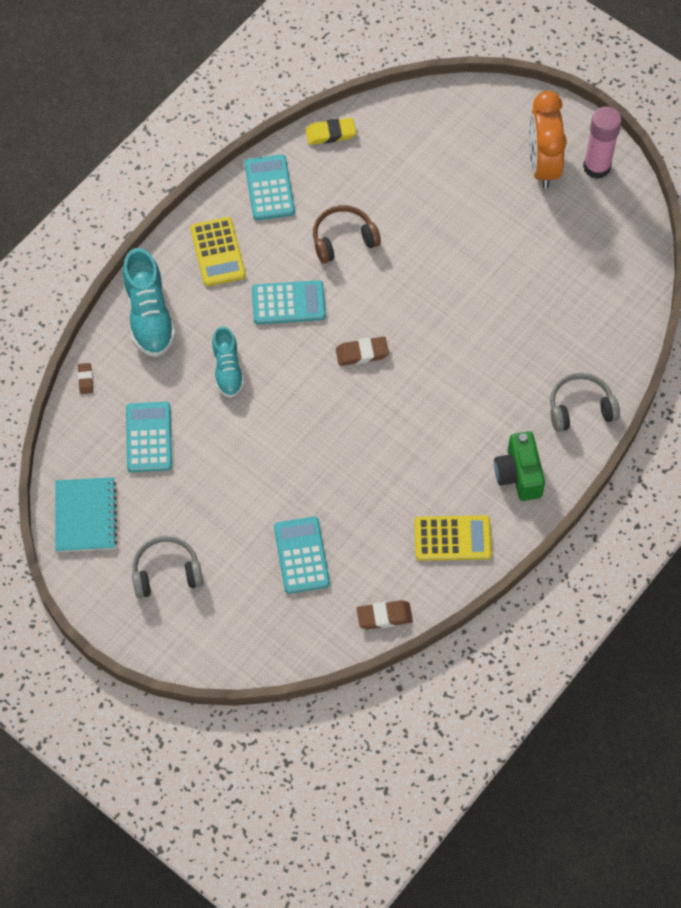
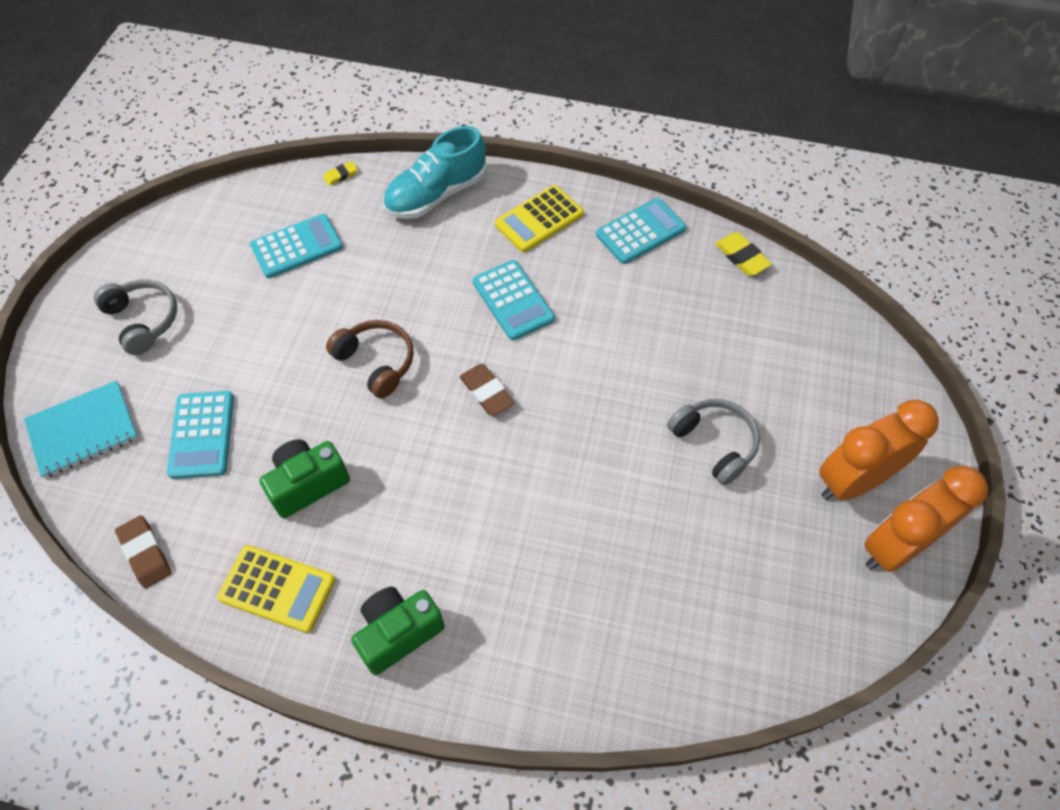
camera: 65 degrees right, 5 degrees down
(85, 379) = (341, 175): brown eraser -> yellow eraser
(85, 516) = (188, 232): turquoise notebook -> turquoise notebook (83, 430)
(227, 370) = (405, 280): turquoise shoe -> none
(301, 555) = (202, 435): turquoise calculator -> turquoise calculator turned 120 degrees clockwise
(343, 239) = (620, 318): brown headphones -> brown headphones (376, 362)
(380, 496) = (308, 484): none -> green camera
(452, 538) = (277, 589): yellow calculator -> yellow calculator turned 45 degrees counterclockwise
(580, 408) = (531, 673): grey headphones -> grey headphones (714, 443)
(596, 167) = (896, 546): pink glue stick -> orange clock

